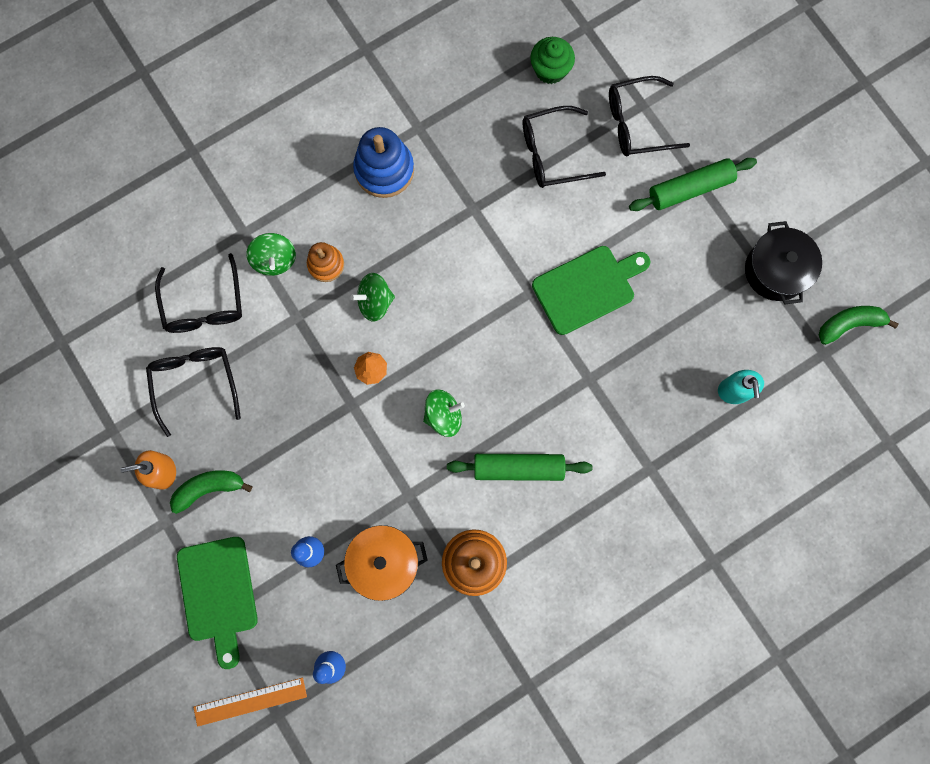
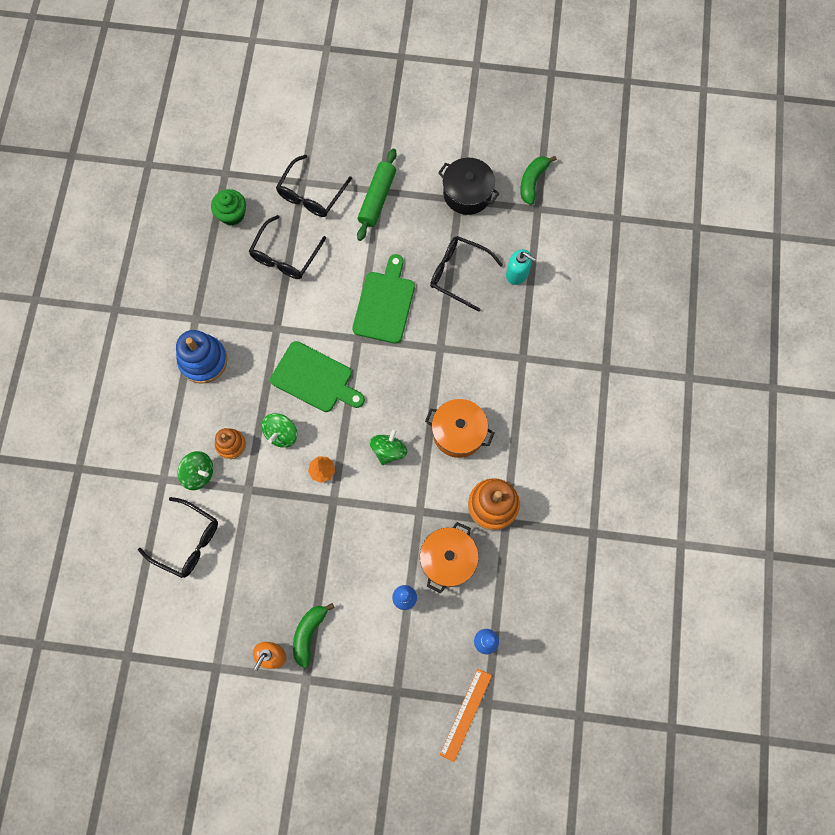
camera: 50 degrees left, 5 degrees down
(195, 383) = (233, 588): black glasses -> black glasses (458, 274)
(218, 593) = (381, 681): green cutting board -> green cutting board (315, 378)
(518, 468) = (458, 432): green rolling pin -> orange pot

